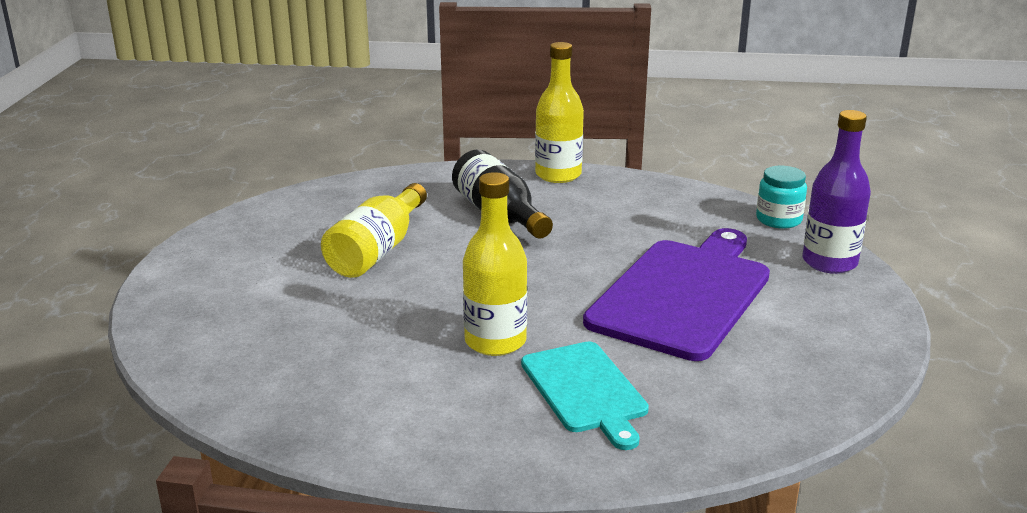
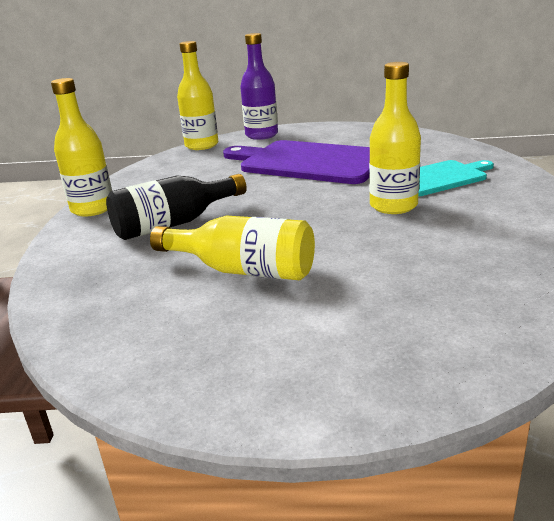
camera: 90 degrees left, 0 degrees up
(778, 219) = (201, 145): turquoise jar -> yellow bottle

